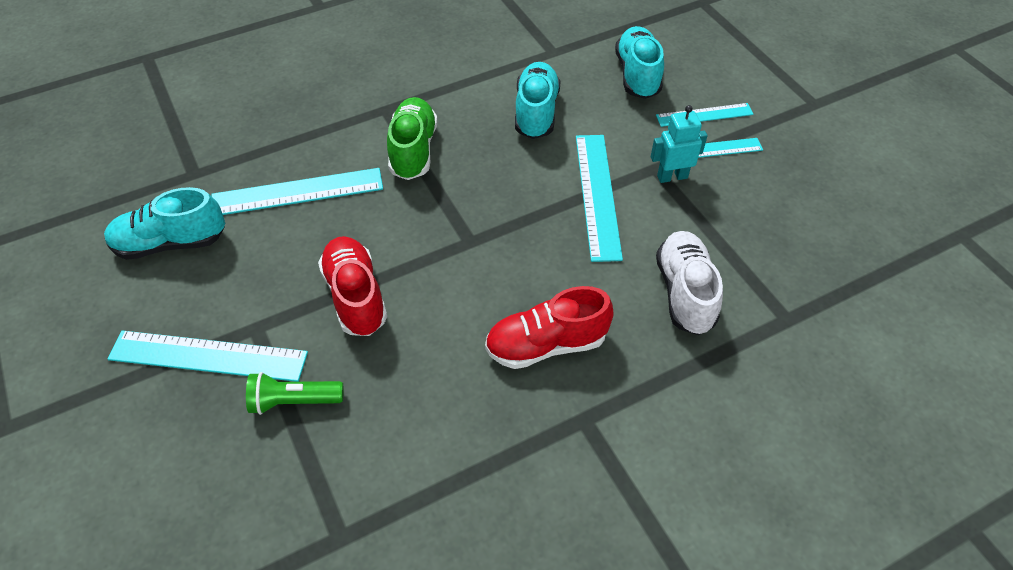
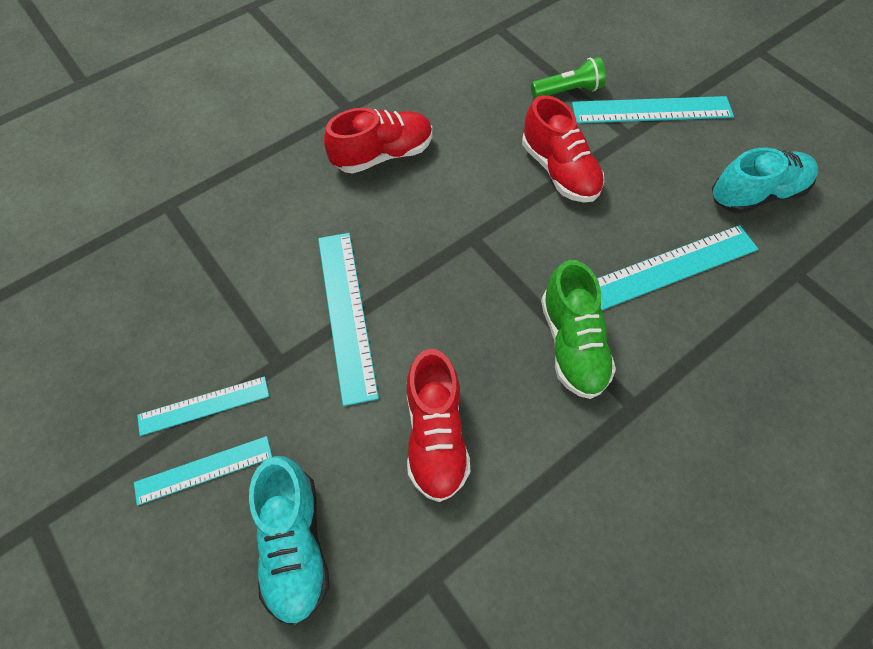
camera: 170 degrees right, 10 degrees up
(536, 112) = (435, 434): turquoise shoe -> red shoe
(672, 176) = (259, 353): turquoise robot -> none
(684, 292) = (259, 216): white shoe -> none

